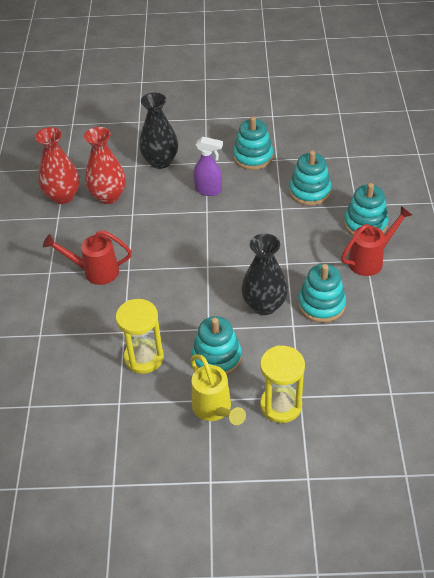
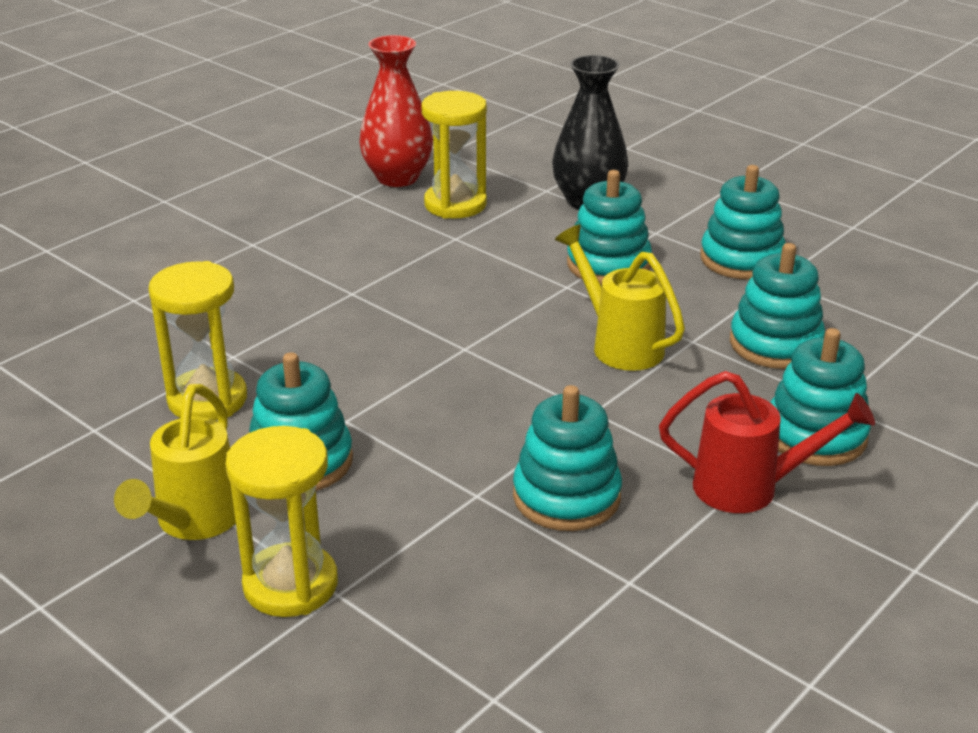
camera: 40 degrees right, 15 degrees down
(94, 271) = (306, 272): red watering can -> none
(108, 196) = (455, 204): red vase -> yellow hourglass
(209, 190) = (608, 265): purple spray bottle -> turquoise stacking toy
(259, 227) = (619, 344): none -> yellow watering can
(264, 305) = (473, 442): black vase -> none

